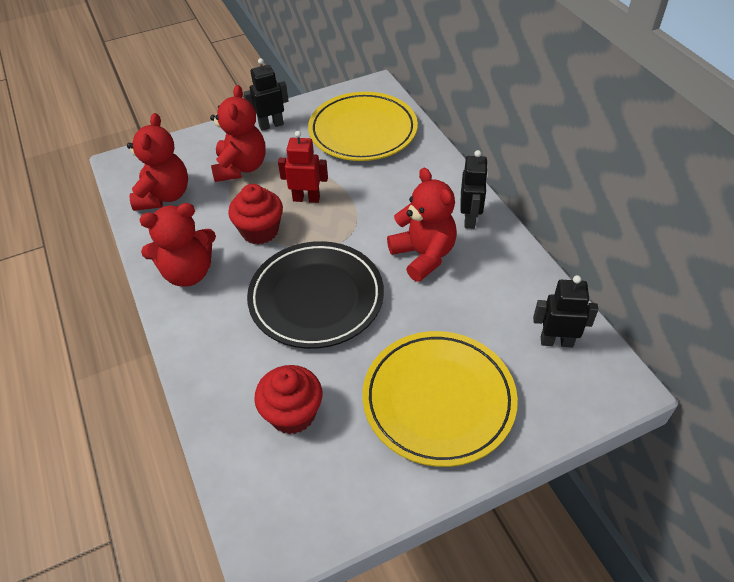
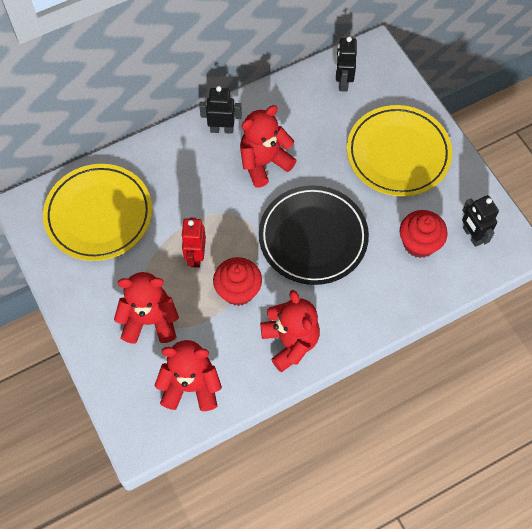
camera: 95 degrees left, 15 degrees up
(271, 125) = (83, 301): black robot -> black robot (472, 236)

